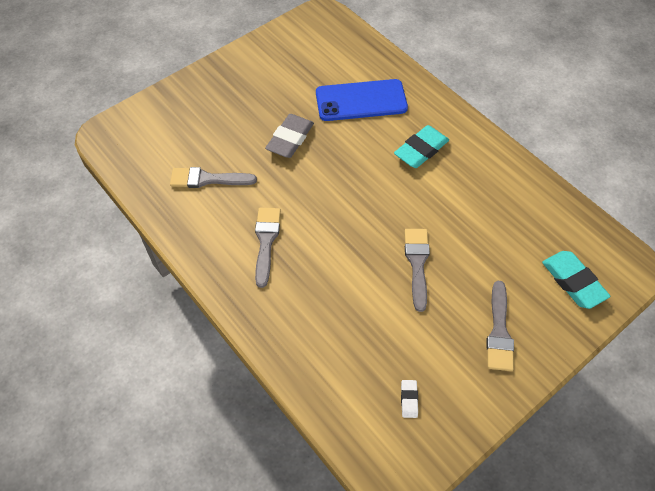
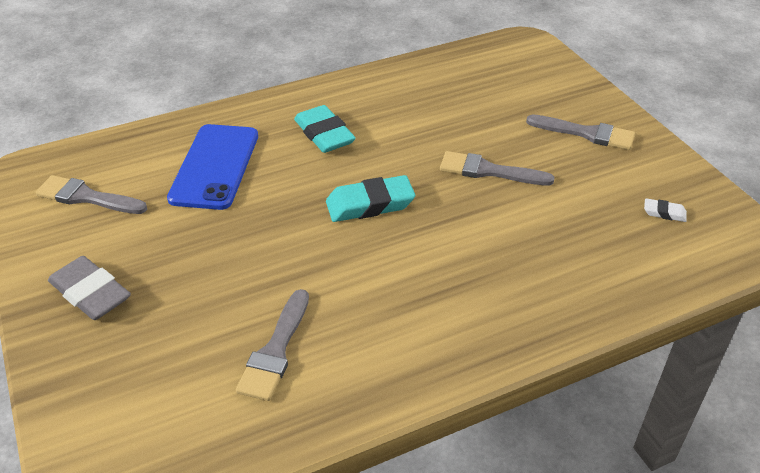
camera: 75 degrees left, 15 degrees down
(266, 241) = (416, 299): grey brush -> grey brush (86, 197)
(290, 139) = (244, 245): grey eraser -> grey eraser (91, 293)
(573, 282) = (536, 76): turquoise eraser -> turquoise eraser (370, 204)

